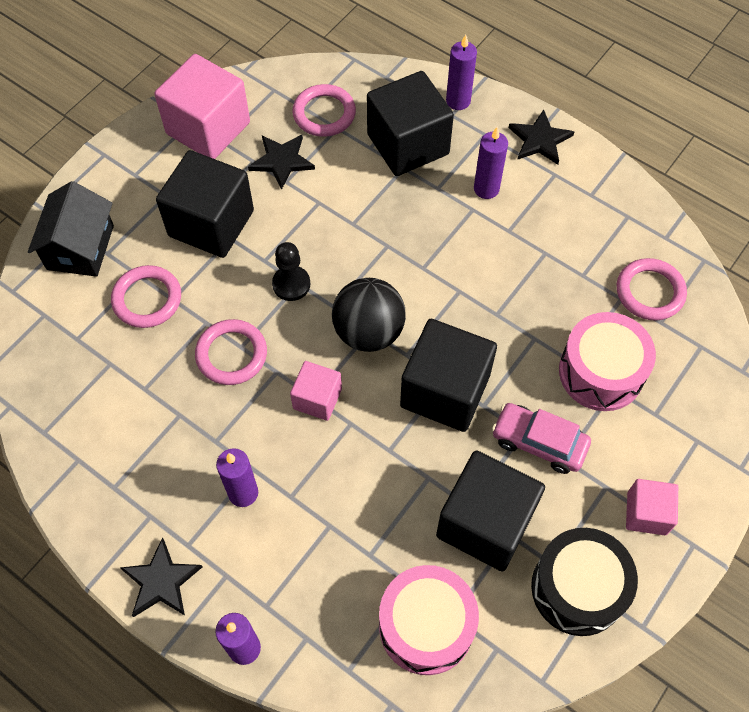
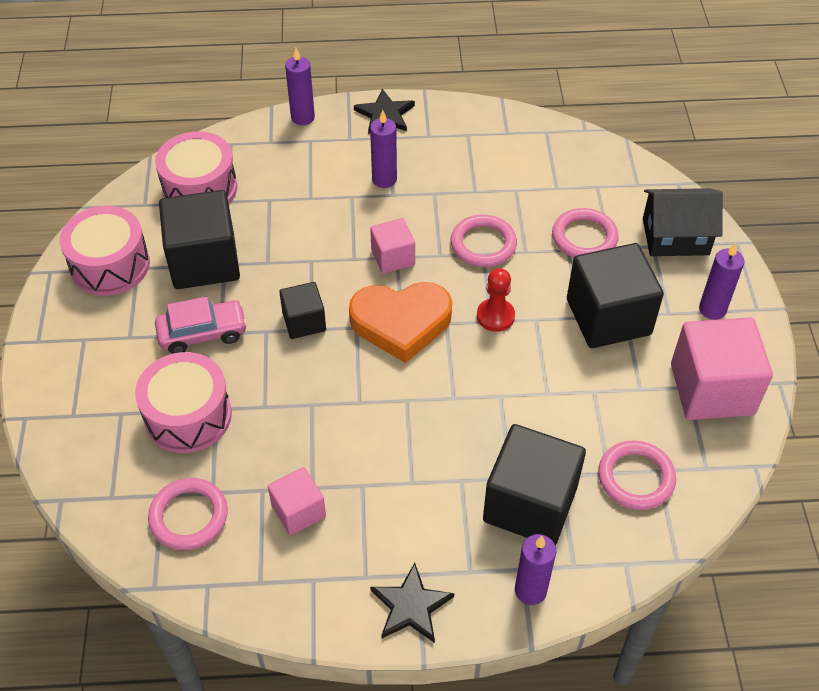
camera: 140 degrees right, 10 degrees down
(80, 247) = (675, 237): black house -> black house turned 60 degrees counterclockwise
(281, 161) = (617, 405): black star -> none
(291, 284) = (495, 316): black pawn -> red pawn
(368, 332) = (401, 323): black ball -> orange heart
(445, 391) = (304, 321): black cube -> black cube, size x0.54
(486, 189) = (417, 511): purple candle -> purple candle (712, 309)
(578, 588) = (110, 265): black drum -> pink drum
(646, 513) = (86, 339): pink cube -> pink cube (298, 511)

